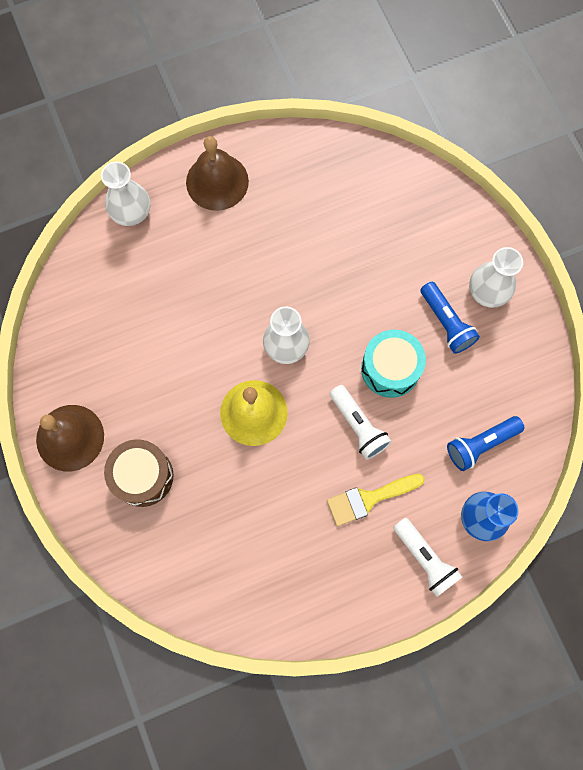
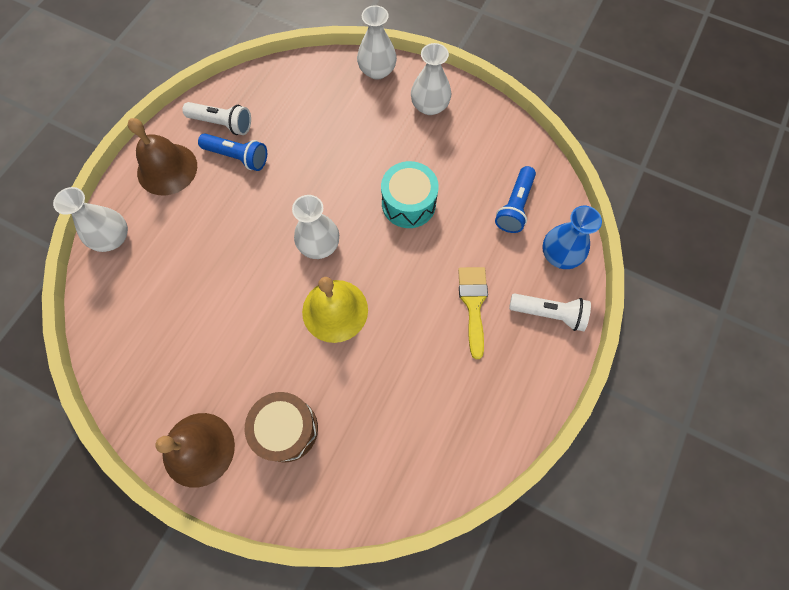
camera: 40 degrees left, 5 degrees down
(358, 426) = (421, 259): white flashlight -> white flashlight (222, 123)
(369, 499) = (473, 304): yellow brush -> yellow brush turned 150 degrees clockwise
(446, 323) = (420, 145): blue flashlight -> blue flashlight (237, 157)
(469, 221) = (377, 71): none -> white vase

